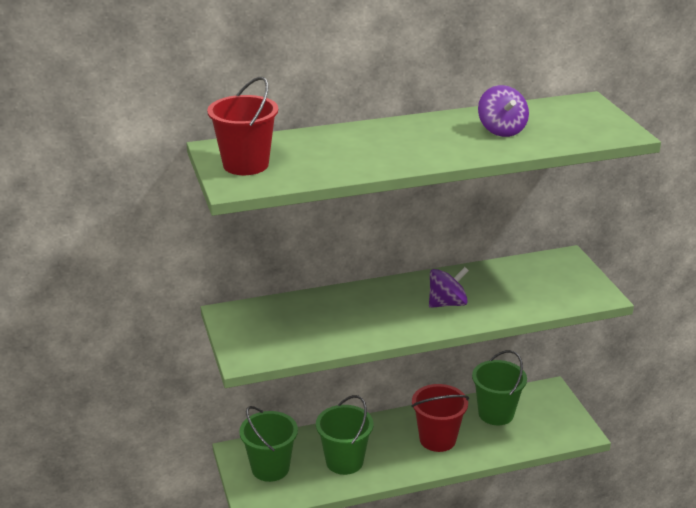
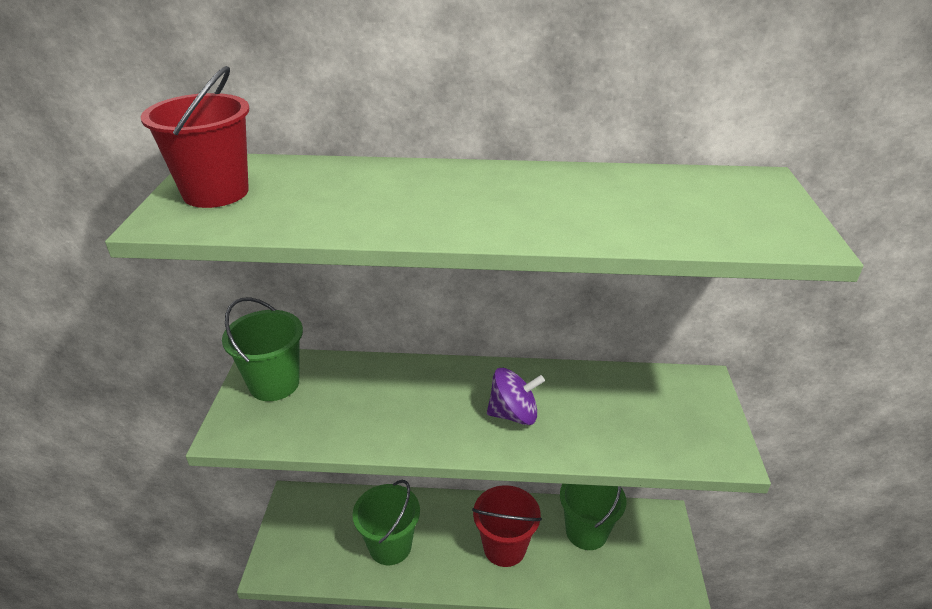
camera: 20 degrees right, 5 degrees up
(270, 468) = (311, 530): green bucket -> green bucket (274, 384)
(501, 130) = (603, 202): purple spinning top -> none

